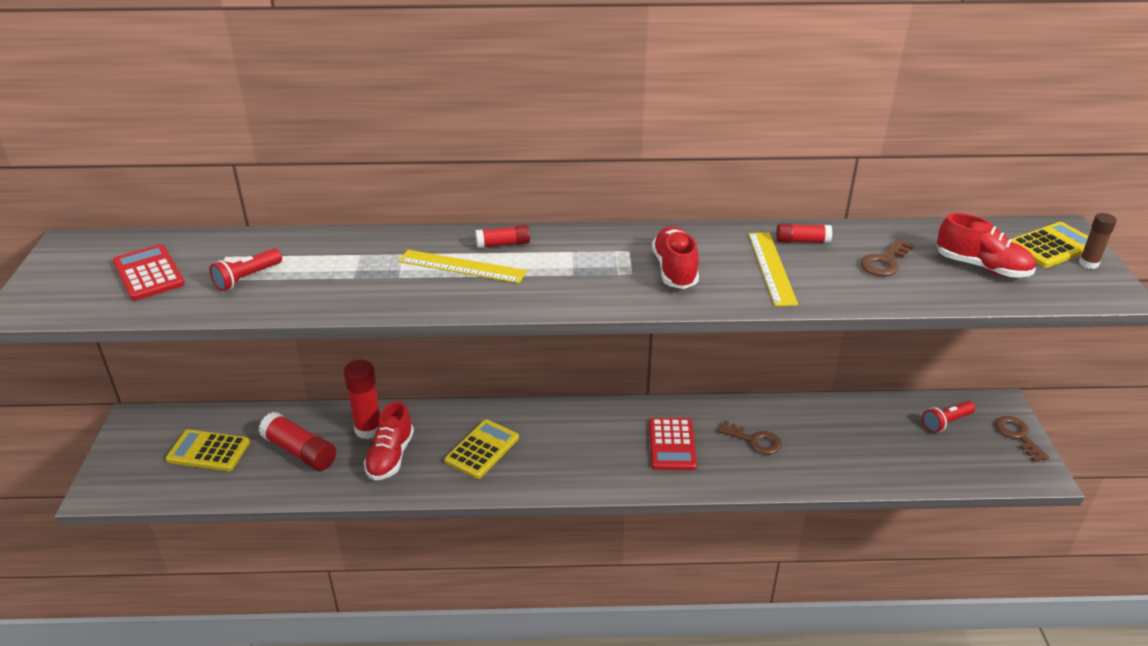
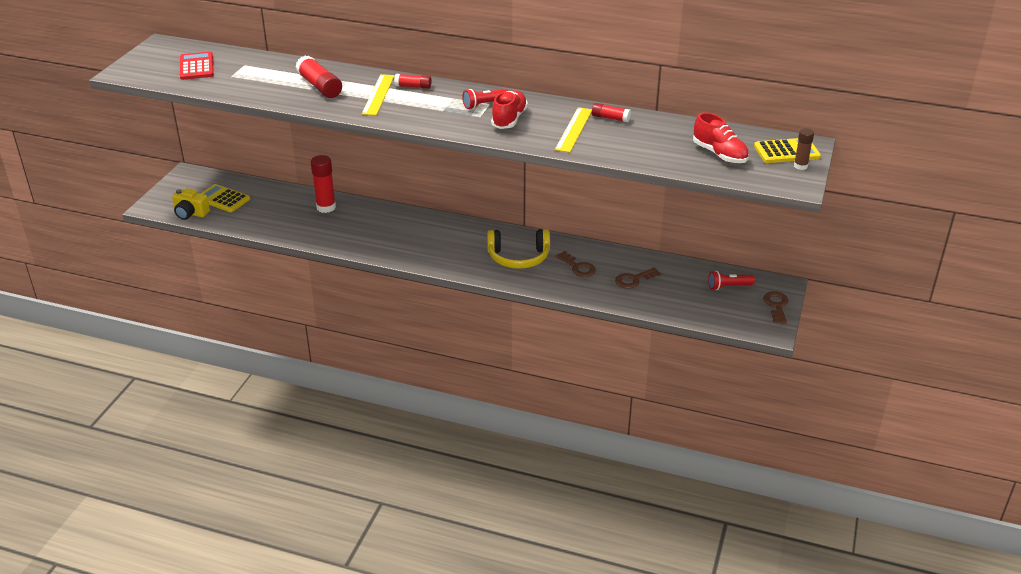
camera: 20 degrees right, 0 degrees up
(168, 488) = (190, 213): none -> yellow camera
(247, 278) = (249, 79): red flashlight -> red flashlight (484, 104)
(300, 452) = (277, 211): red glue stick -> red glue stick (319, 86)
(390, 457) = (331, 225): red shoe -> none
(462, 267) = (378, 94): yellow ruler -> yellow ruler turned 60 degrees clockwise
(482, 449) = (391, 233): yellow calculator -> none
(672, 444) = (518, 257): red calculator -> yellow headphones
(884, 262) = (654, 139): brown key -> brown key (634, 280)

